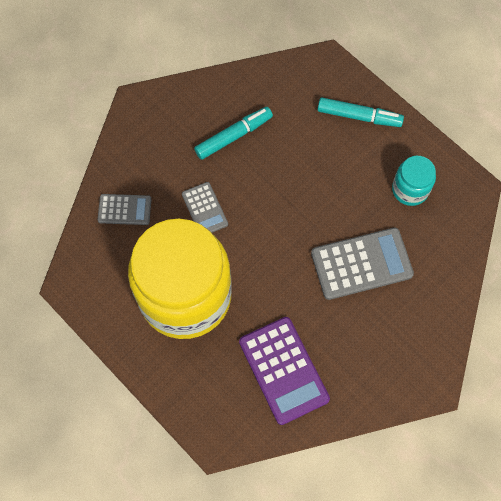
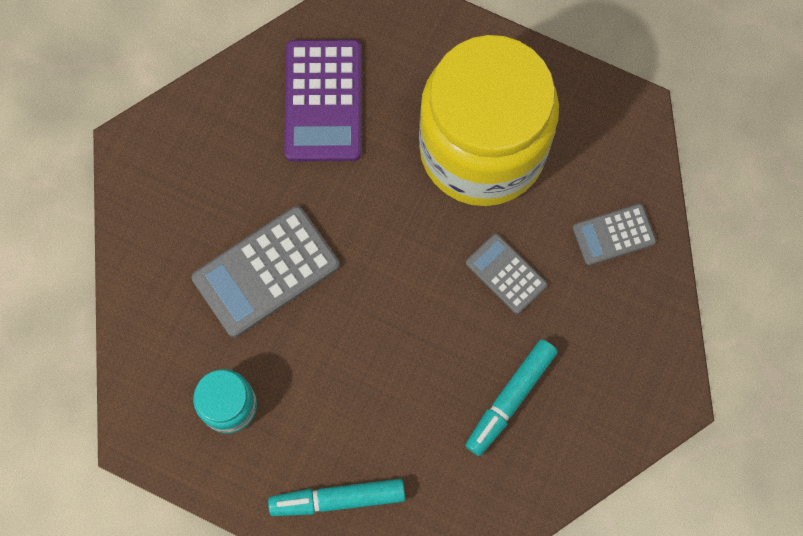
camera: 160 degrees right, 5 degrees up
(283, 370) = (323, 101): purple calculator -> purple calculator turned 135 degrees counterclockwise

